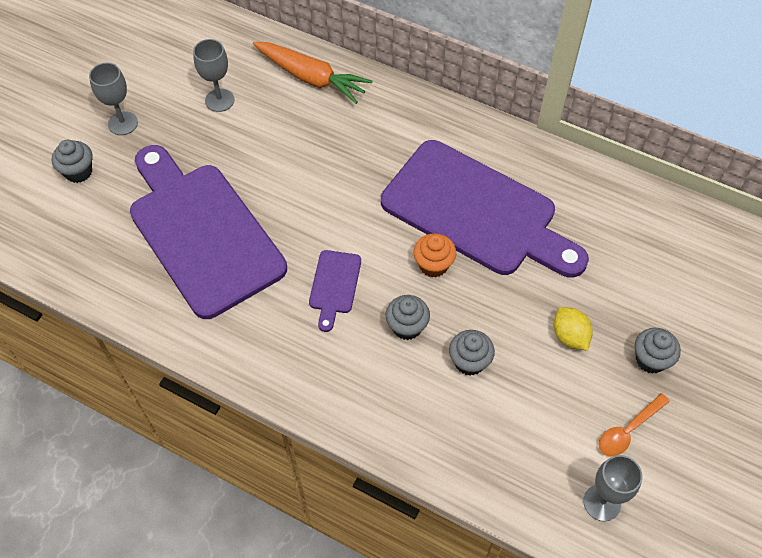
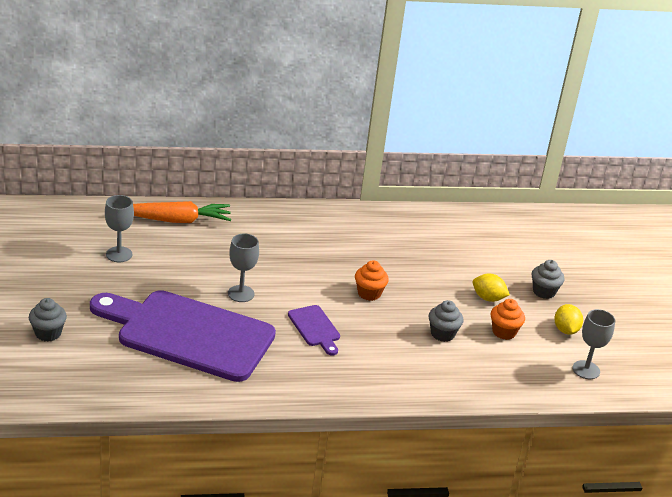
camera: 40 degrees left, 25 degrees down
(123, 123) = (54, 292): grey goblet -> grey goblet (241, 294)
(407, 327) = (385, 331): grey cupcake -> none
(476, 212) = (367, 256): purple cutting board -> none
(546, 395) = (504, 332): none -> orange cupcake
(628, 430) = (565, 330): orange spoon -> yellow lemon

